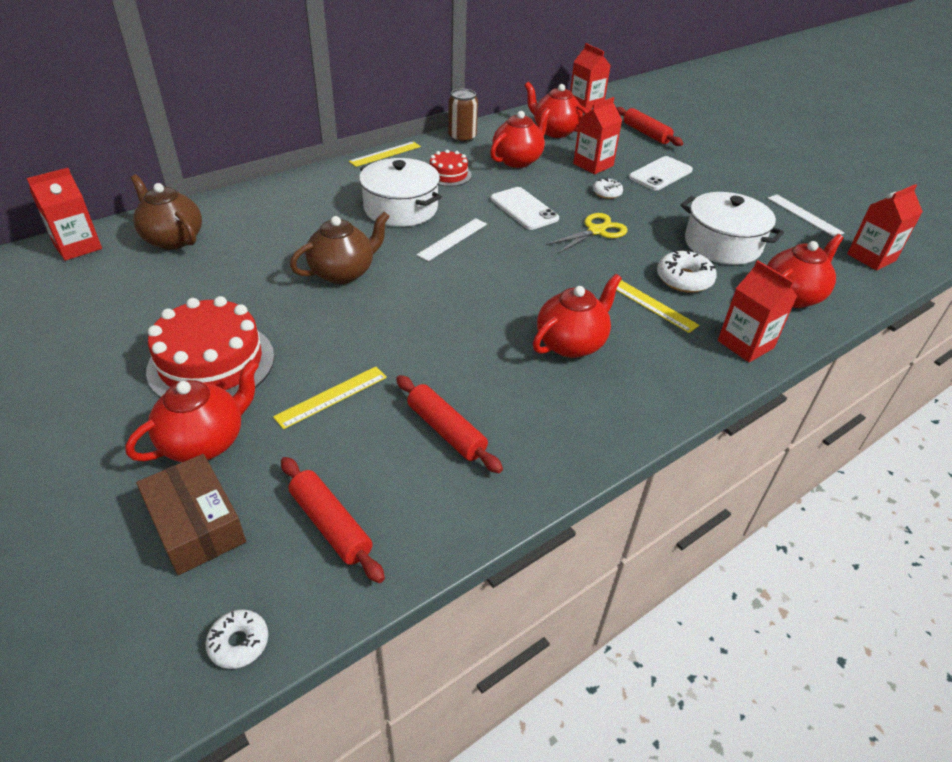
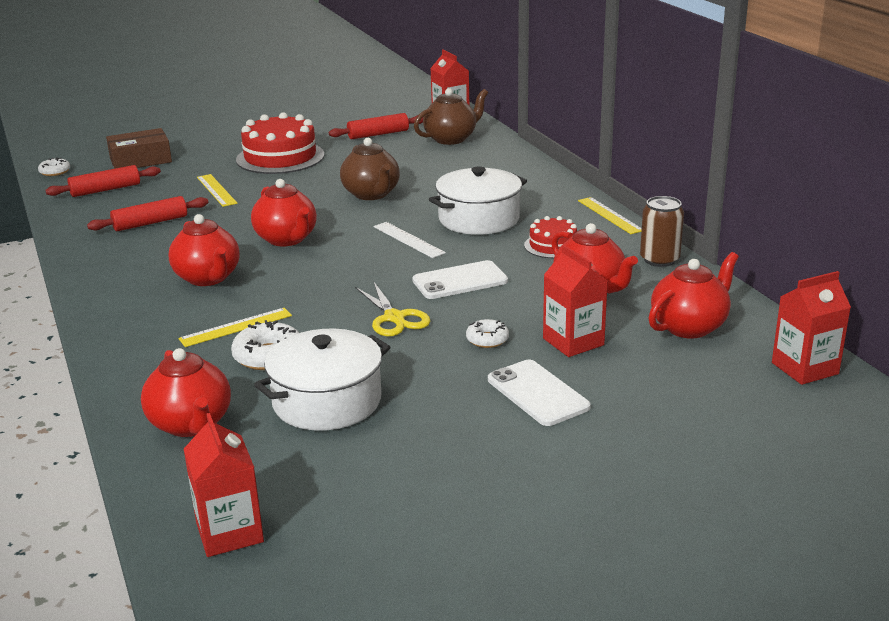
camera: 105 degrees right, 15 degrees down
(205, 442) = (204, 159): red teapot -> red teapot (287, 239)
(646, 133) = (692, 409): red rolling pin -> red rolling pin (378, 134)
(745, 344) = (137, 367): red carton -> none
(804, 215) = (374, 504): white ruler -> none

